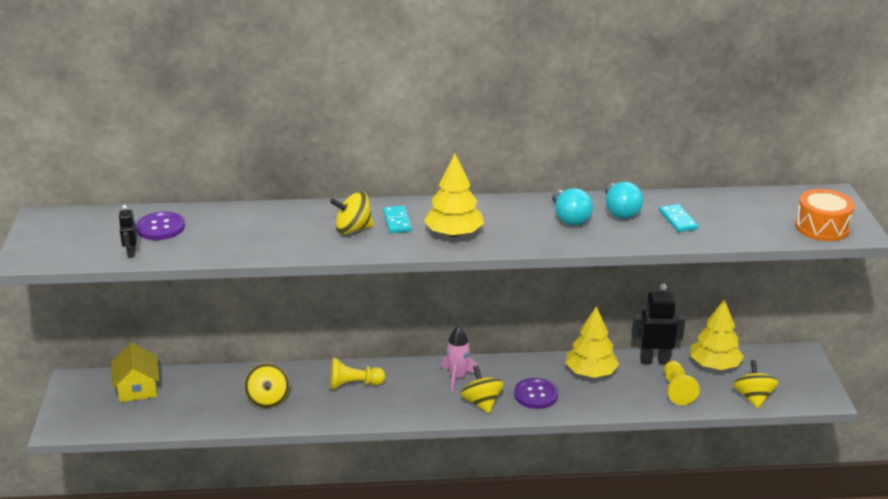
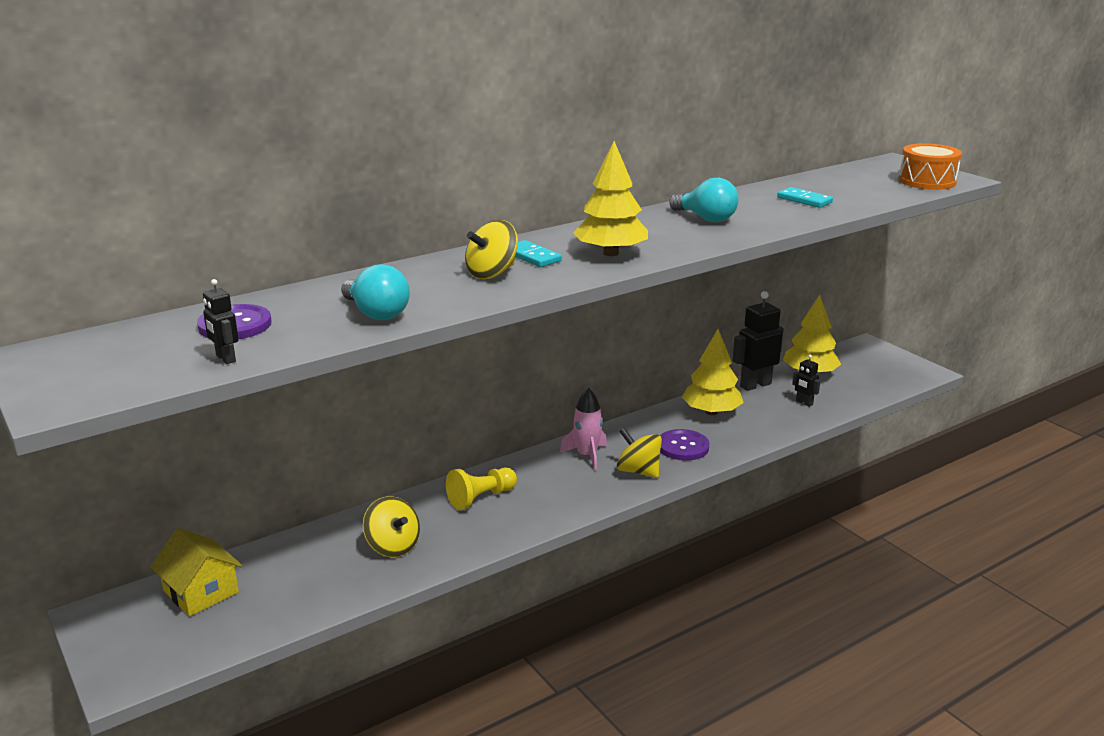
camera: 30 degrees left, 5 degrees down
(620, 211) = (743, 204): turquoise light bulb -> turquoise light bulb (376, 313)
(677, 390) = (804, 403): yellow pawn -> black robot
(753, 398) = (872, 389): yellow spinning top -> none

